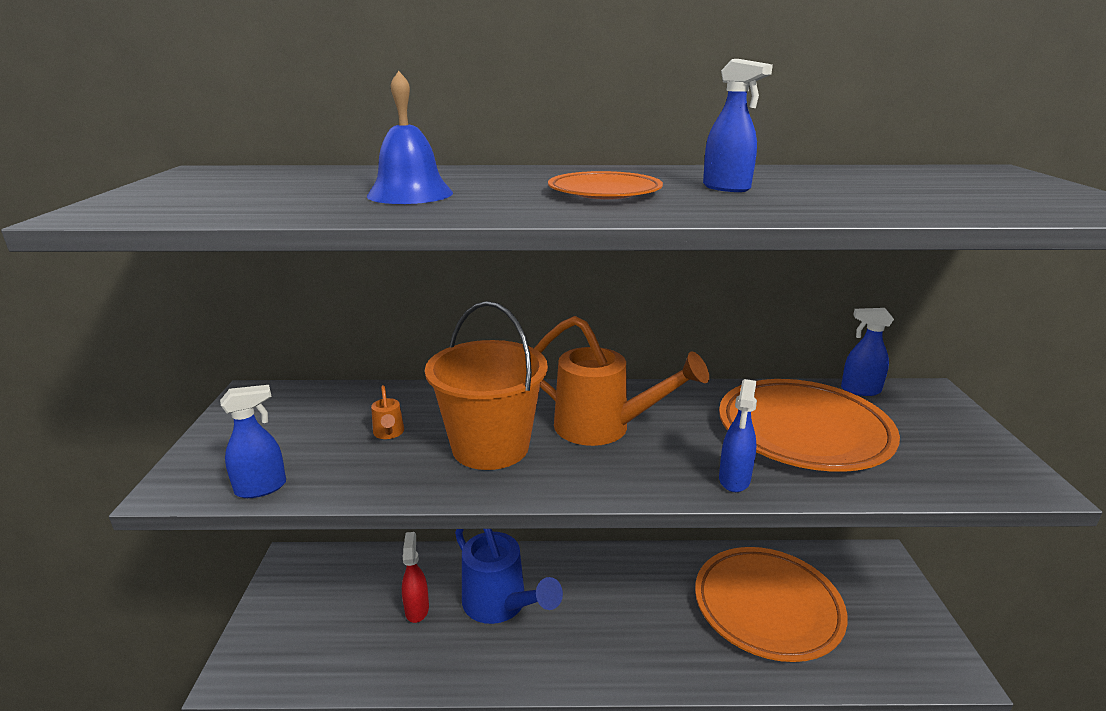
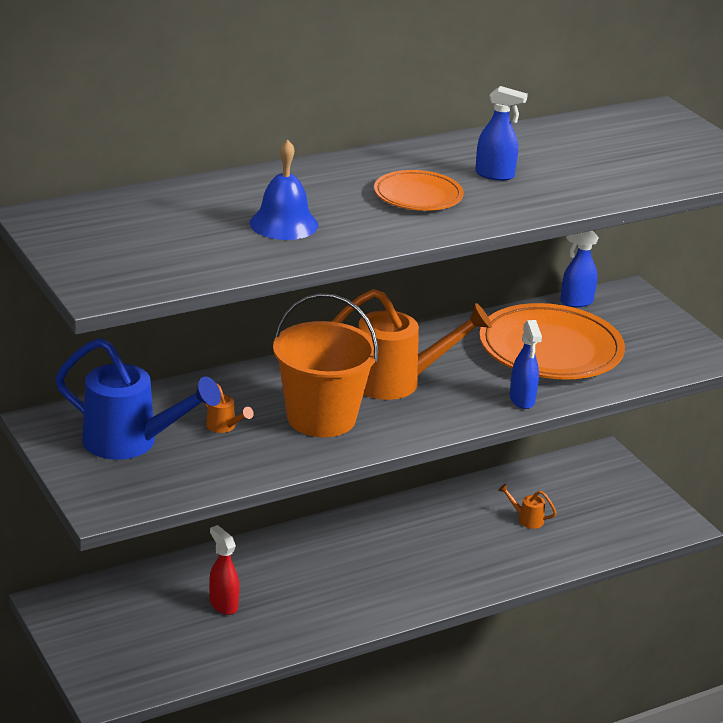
camera: 30 degrees left, 5 degrees up
(261, 488) = (175, 491): blue spray bottle -> none
(501, 606) = (298, 581): blue watering can -> blue watering can (131, 443)
(767, 607) = (526, 519): orange plate -> orange watering can

